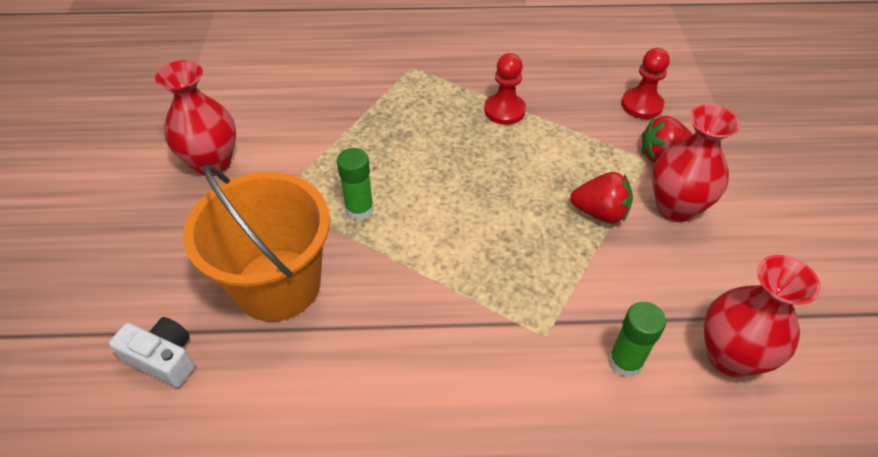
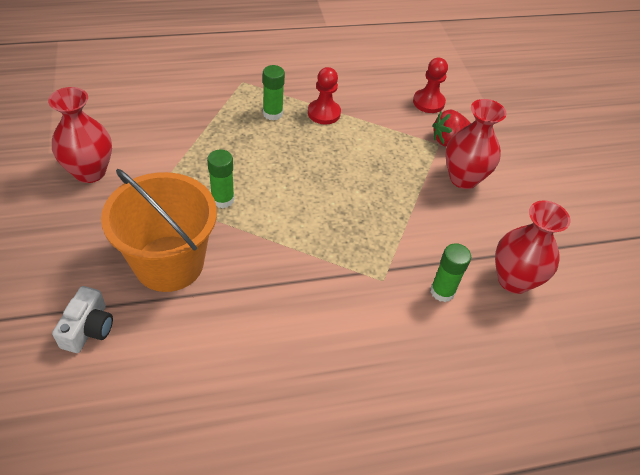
camera: 15 degrees left, 0 degrees up
(163, 358) = (88, 328): white camera -> white camera turned 90 degrees clockwise
(441, 107) = (272, 113): none -> green glue stick
(600, 212) = (409, 187): red strawberry -> none

